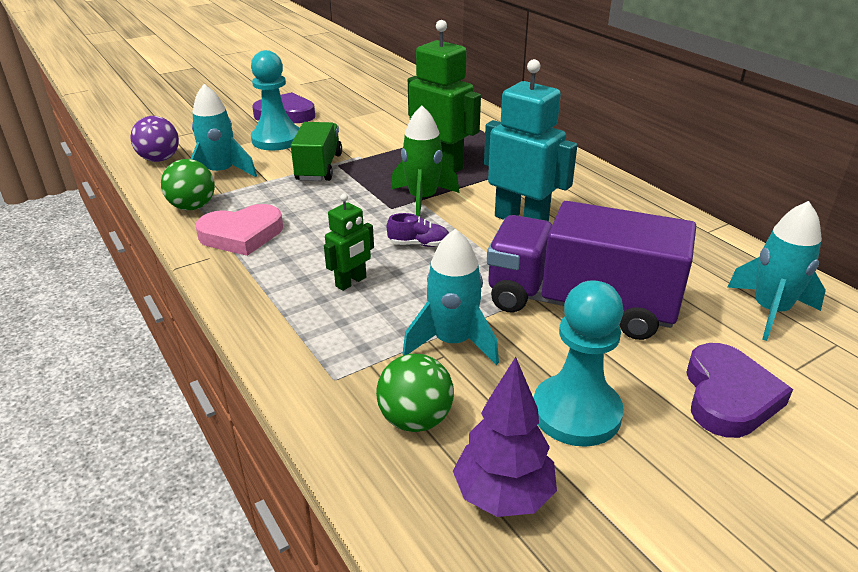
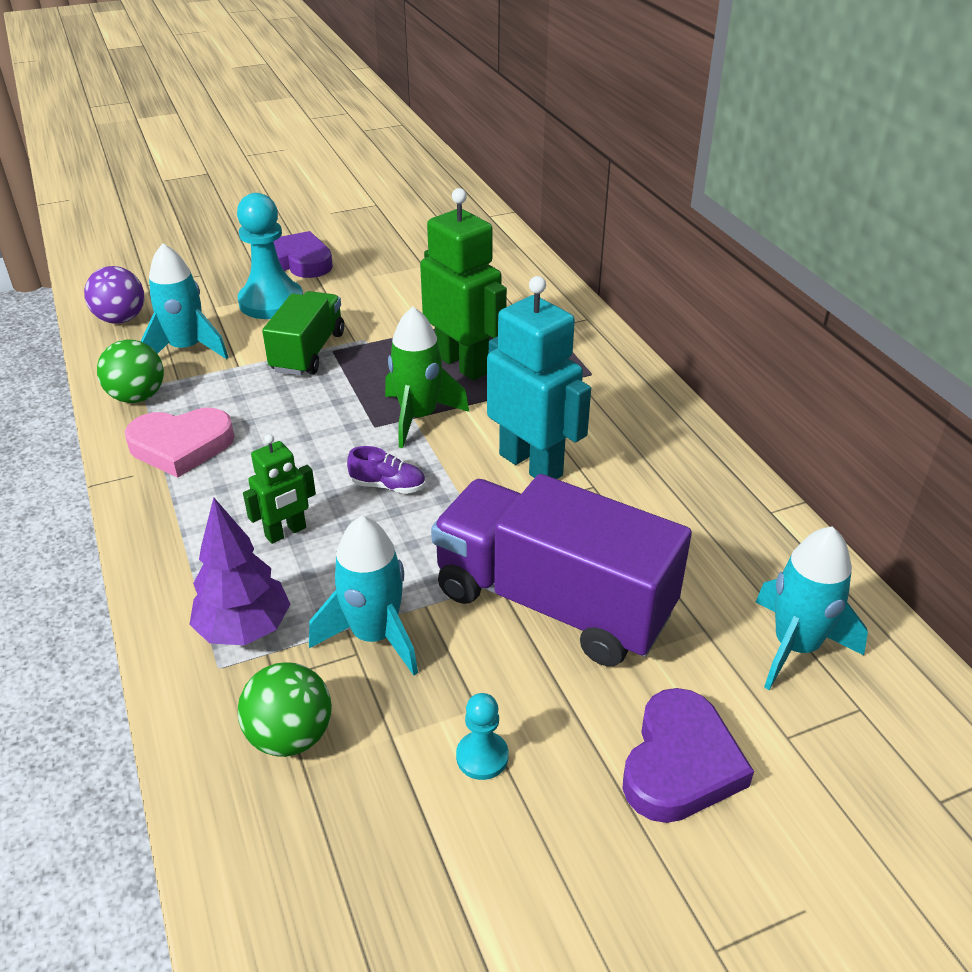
camera: 10 degrees right, 5 degrees up
(503, 495) = (351, 853): purple tree -> purple tree (244, 630)
(576, 413) = (482, 757): turquoise pawn -> turquoise pawn, size x0.49

